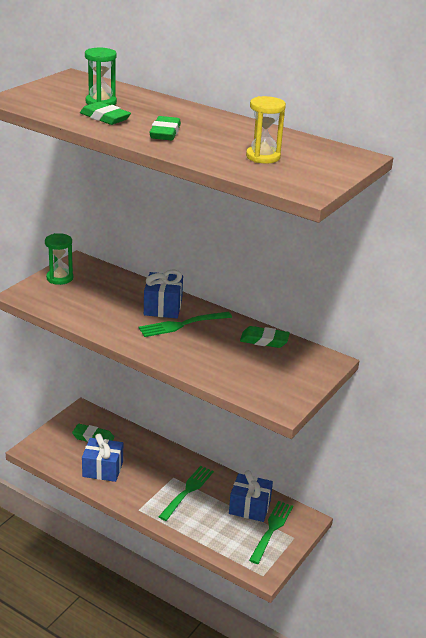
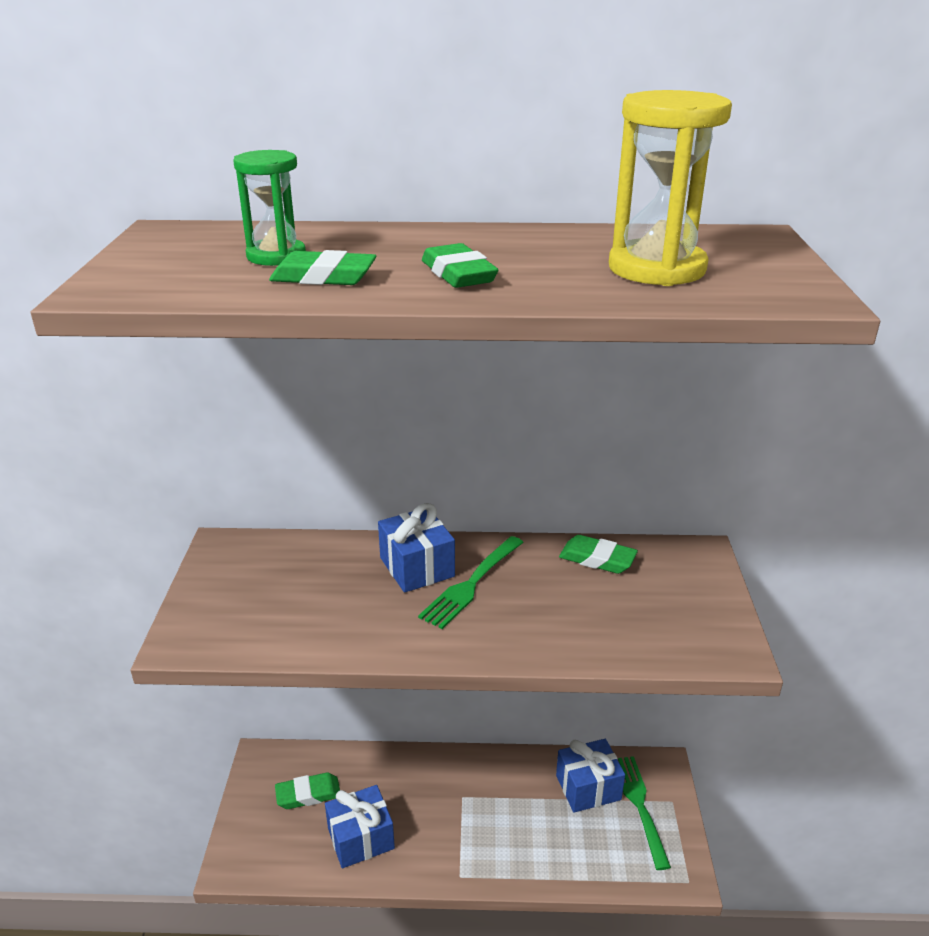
camera: 30 degrees left, 0 degrees up
(59, 278) = (217, 585): green hourglass -> none
(187, 491) = (497, 809): green fork -> none
(263, 157) = (656, 269): yellow hourglass -> yellow hourglass, size x1.59
(264, 340) = (597, 559): green eraser -> green eraser turned 45 degrees clockwise

